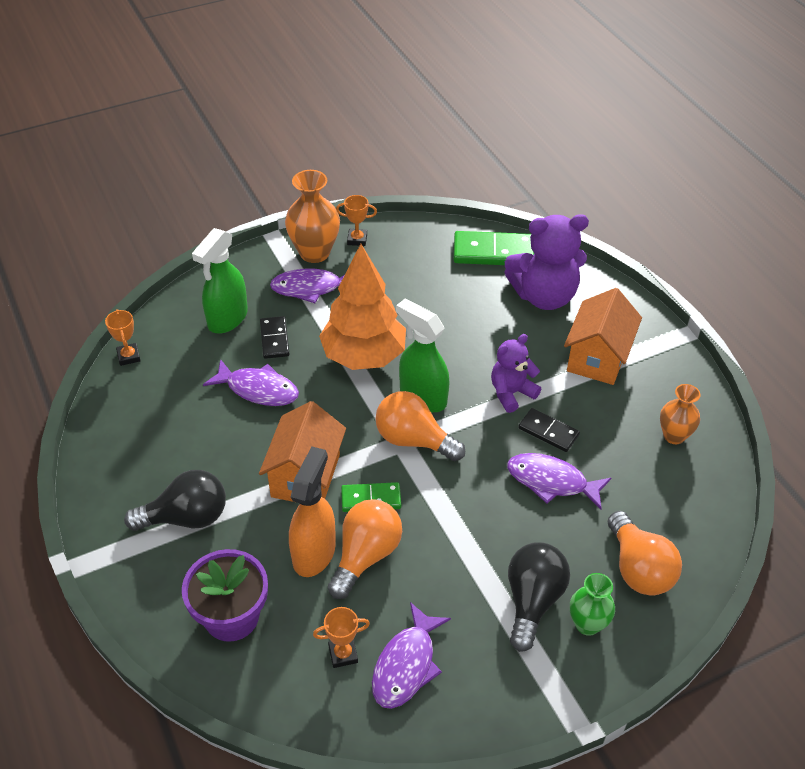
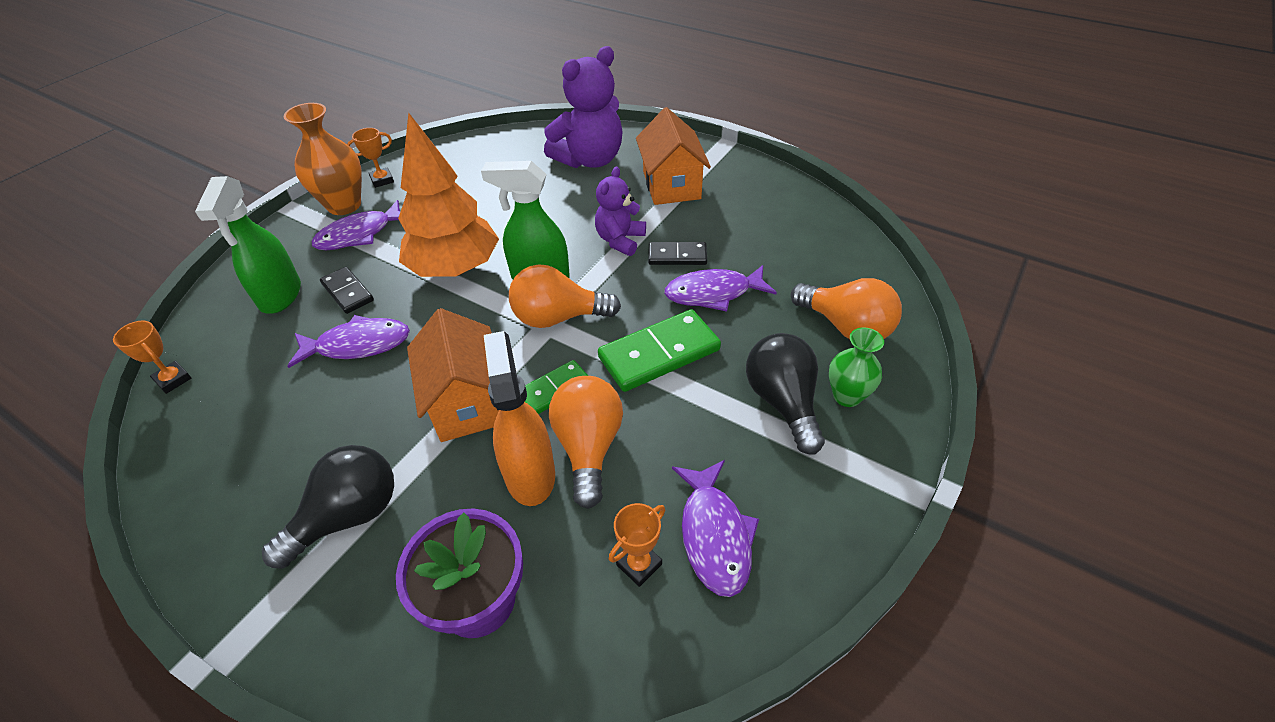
camera: 30 degrees left, 0 degrees up
(494, 252) = (520, 145): green domino -> green domino (659, 353)
(674, 436) = (781, 214): orange vase -> none

